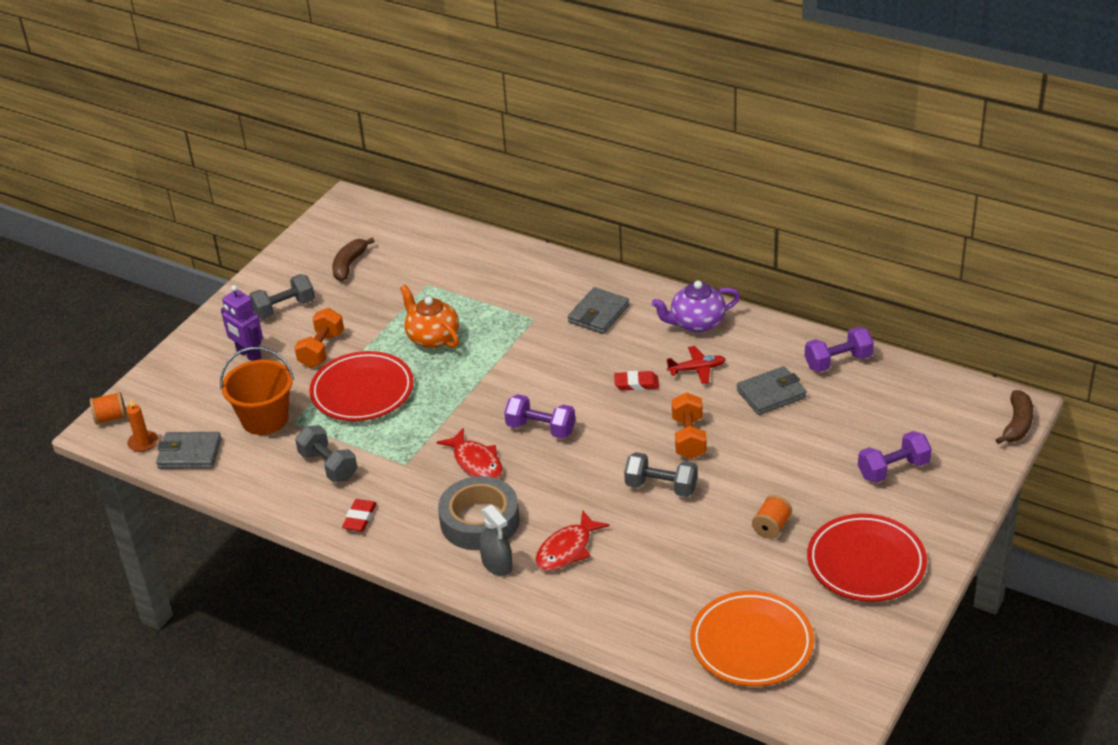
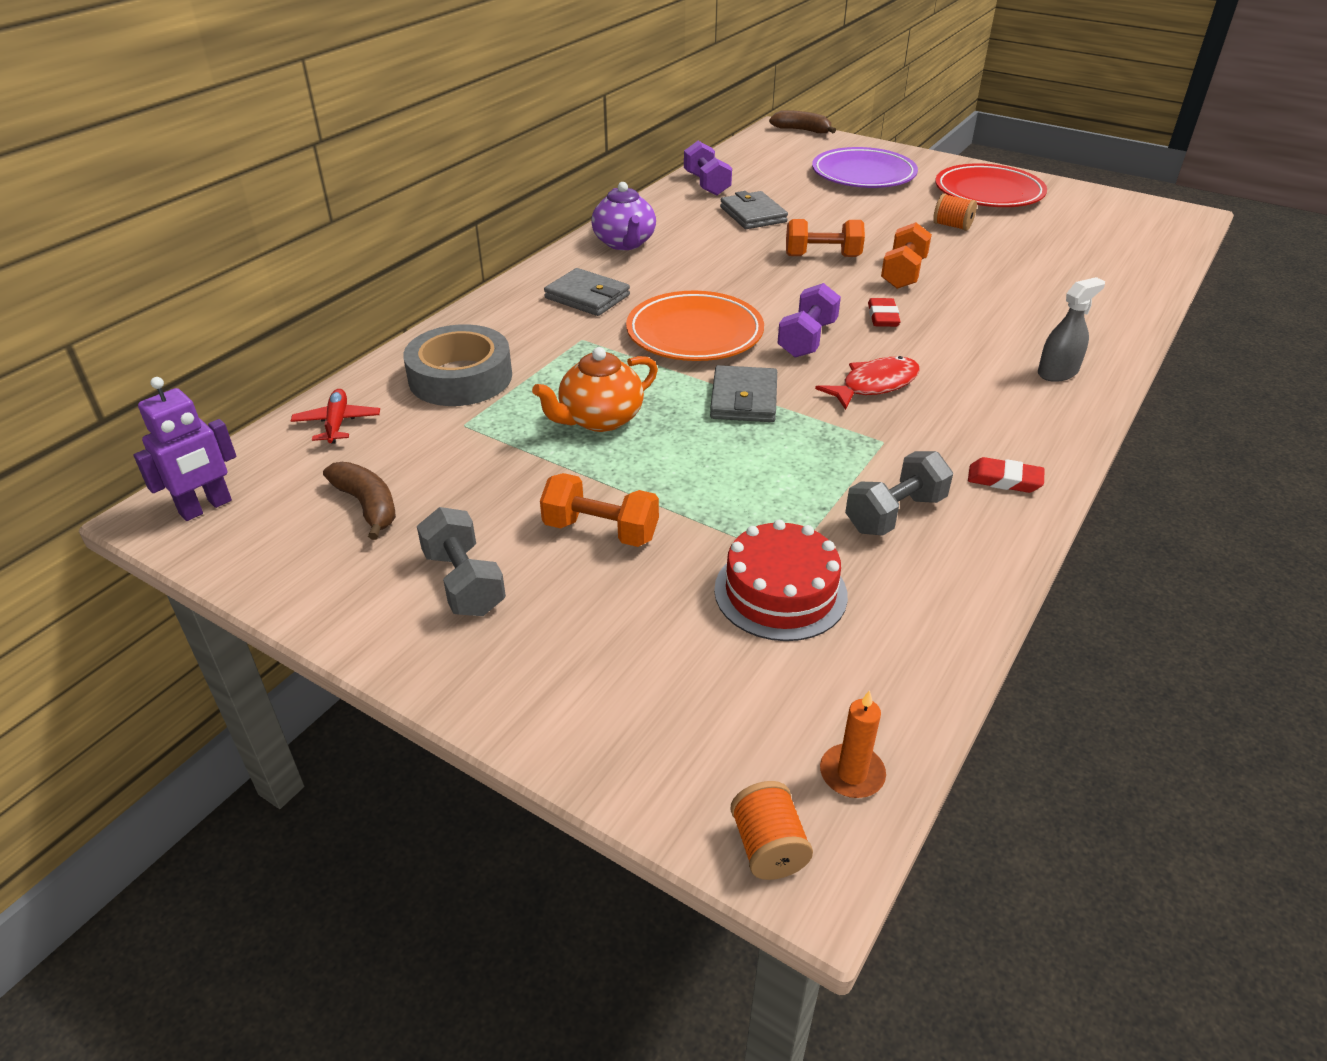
camera: 90 degrees left, 0 degrees up
(189, 454) = (880, 691): grey wallet -> grey wallet (744, 399)
(248, 355) = (593, 624): purple robot -> purple robot (206, 507)
(265, 419) = (780, 592): orange bucket -> red cake
(349, 265) = (367, 506): brown banana -> brown banana turned 150 degrees counterclockwise
(362, 391) = (717, 483): red plate -> none
(479, 521) = (985, 383): grey tape -> grey tape (460, 377)
(567, 549) = (1017, 328): red fish -> none
(636, 384) = (727, 279): red eraser -> red eraser (882, 317)
(661, 487) = (903, 273): grey dumbbell -> orange dumbbell
(697, 369) = (707, 247): red plane -> red plane (337, 423)
(751, 643) = (1113, 243): orange plate -> orange plate (694, 333)
(893, 469) = (863, 175): purple dumbbell -> purple plate

